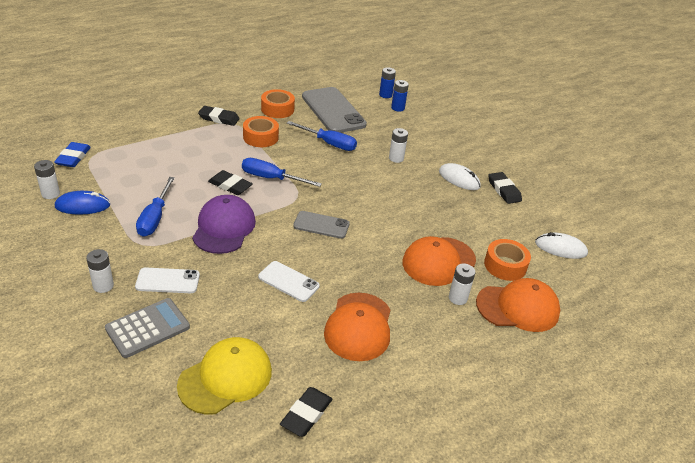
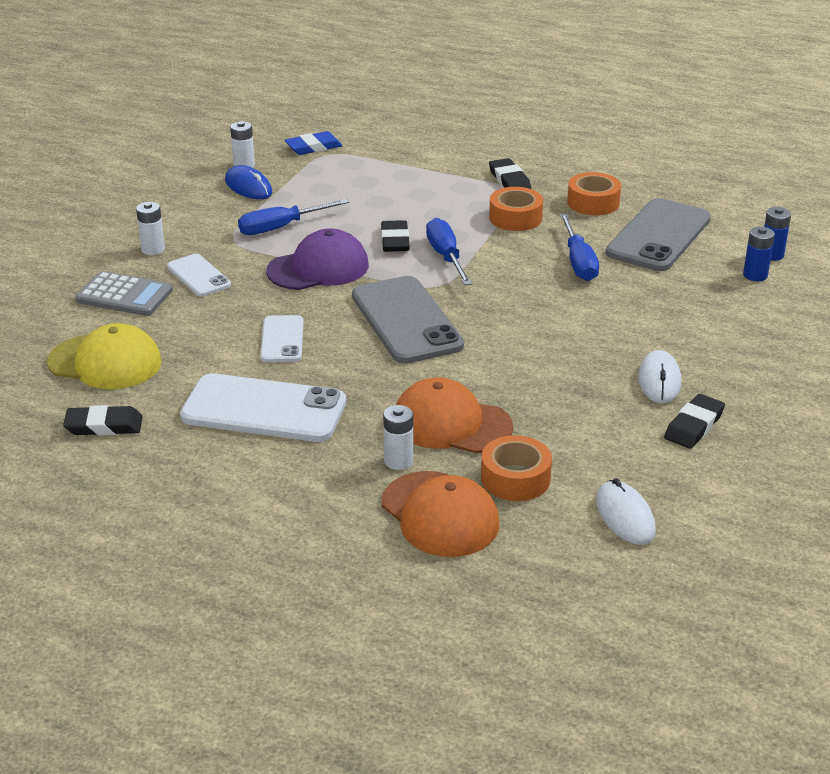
camera: 60 degrees right, 5 degrees down
(321, 225) = (406, 321): grey phone -> grey phone, size x1.84
(359, 326) = (264, 410): orange cap -> white phone
(396, 158) = (627, 318): white battery -> none

